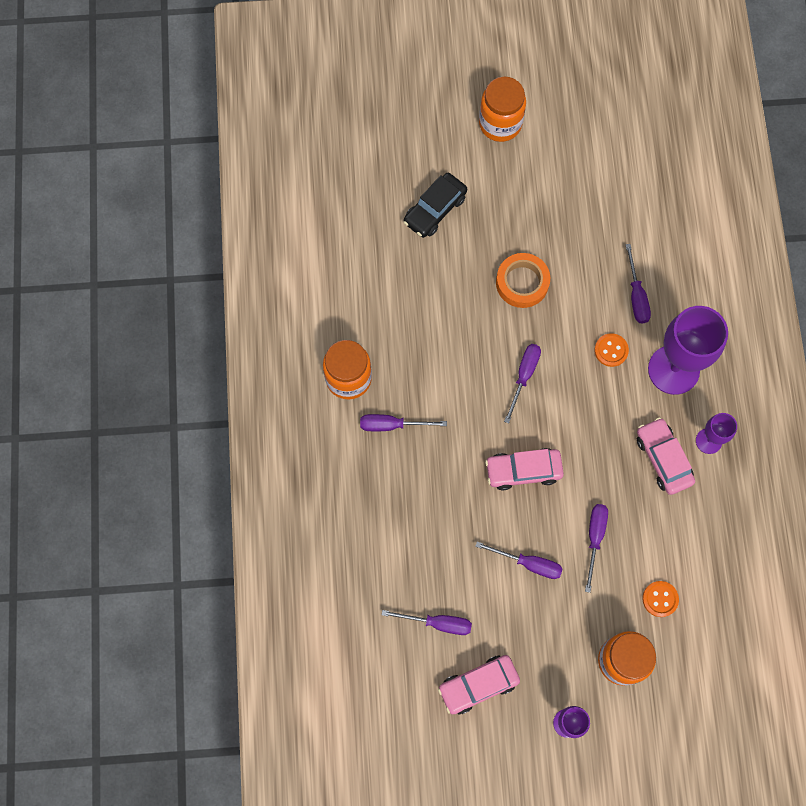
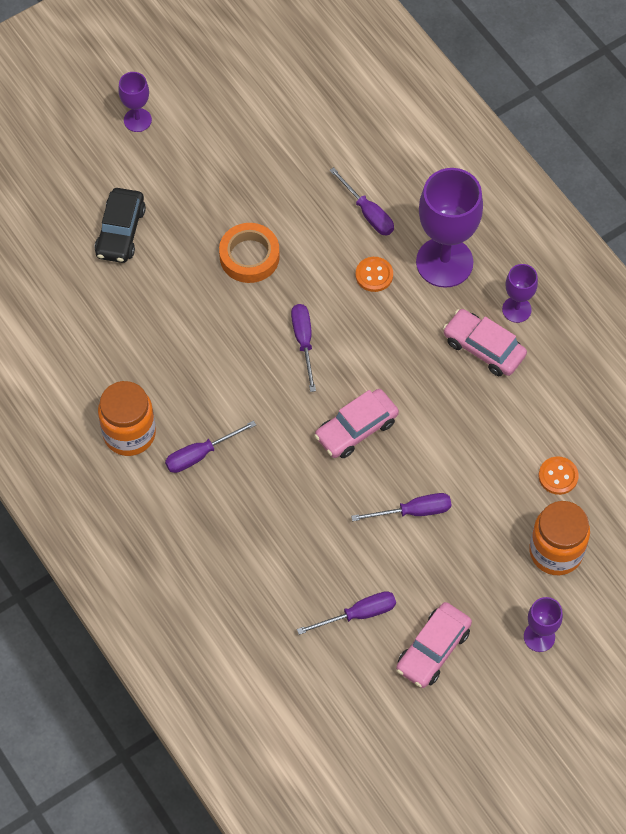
camera: 30 degrees left, 10 degrees down
(500, 123) = (137, 120): orange jar -> purple goblet
(594, 538) = (462, 454): purple screwdriver -> none

